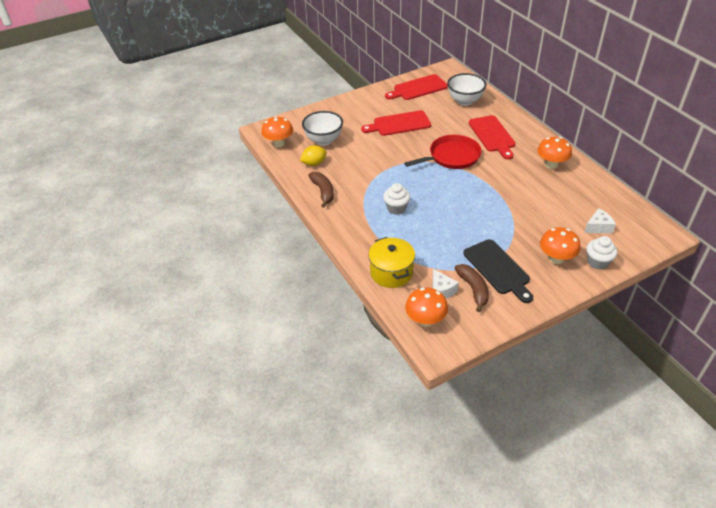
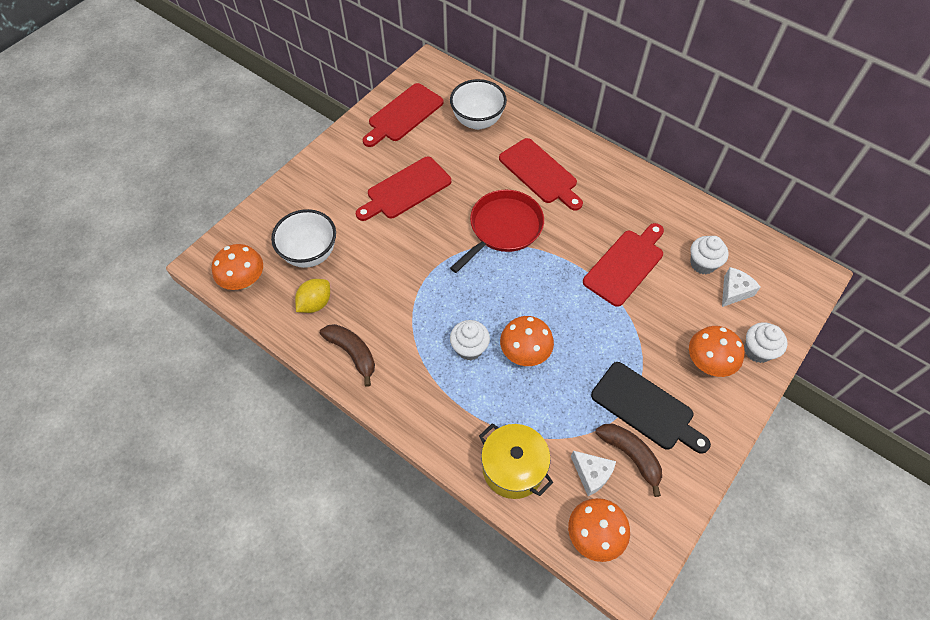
camera: 25 degrees left, 15 degrees up
(526, 194) = (625, 265): none -> red cutting board
(551, 165) = (635, 202): orange mushroom -> orange mushroom (524, 353)
(582, 207) = (702, 264): none -> white cupcake

